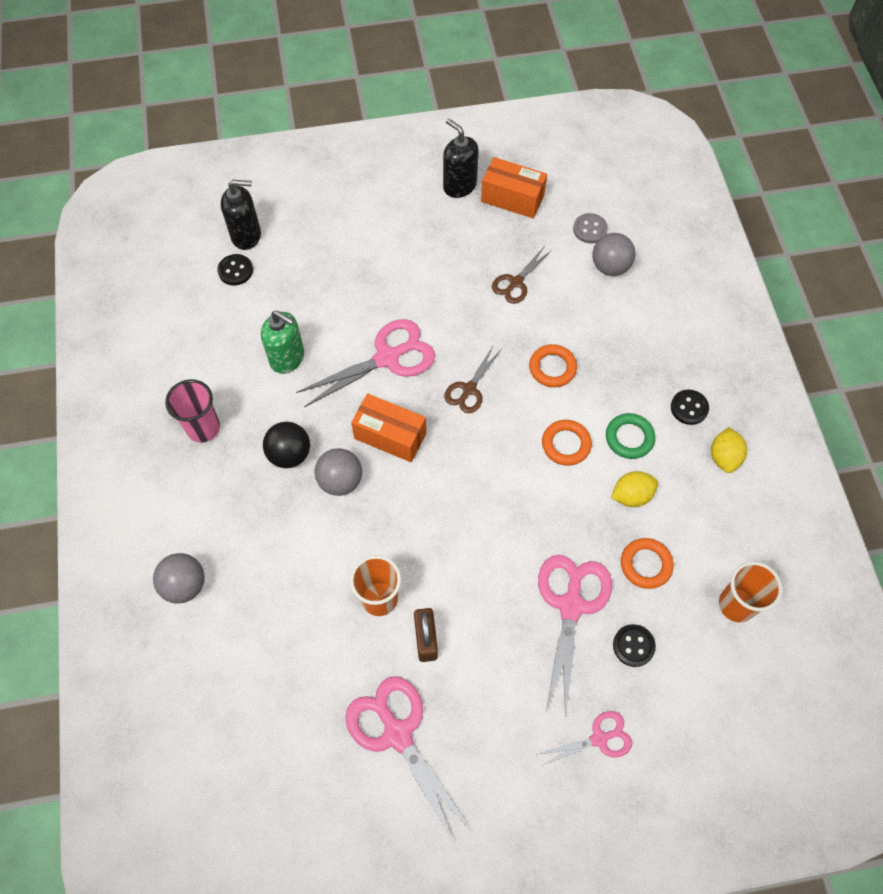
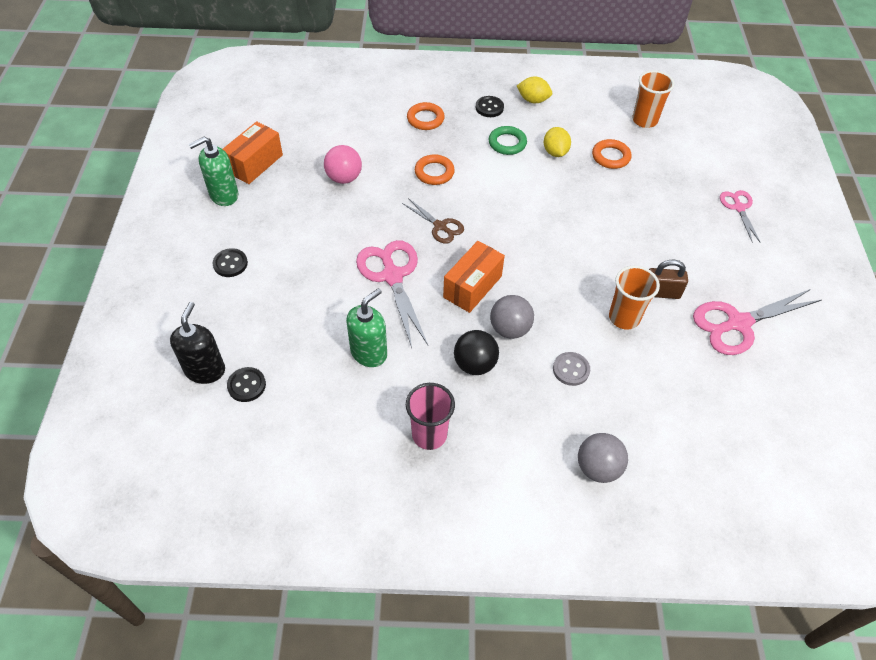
camera: 80 degrees left, 10 degrees down
(459, 185) = (223, 195): black soap dispenser -> green soap dispenser
(516, 282) = (344, 178): brown scissors -> pink ball
(566, 444) = (505, 178): orange ring -> orange ring (425, 119)
(571, 605) = (639, 202): pink scissors -> none
(590, 229) = (309, 124): grey button -> grey button (571, 369)
(610, 267) = (350, 121): grey ball -> none
(633, 646) = (671, 176): black button -> black button (230, 264)

